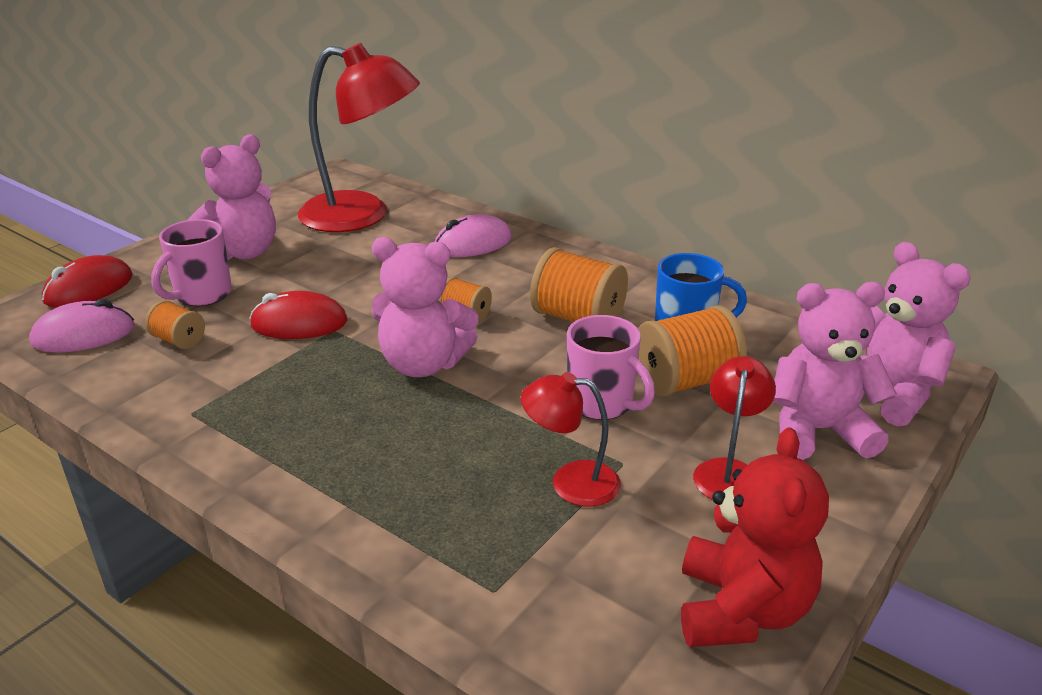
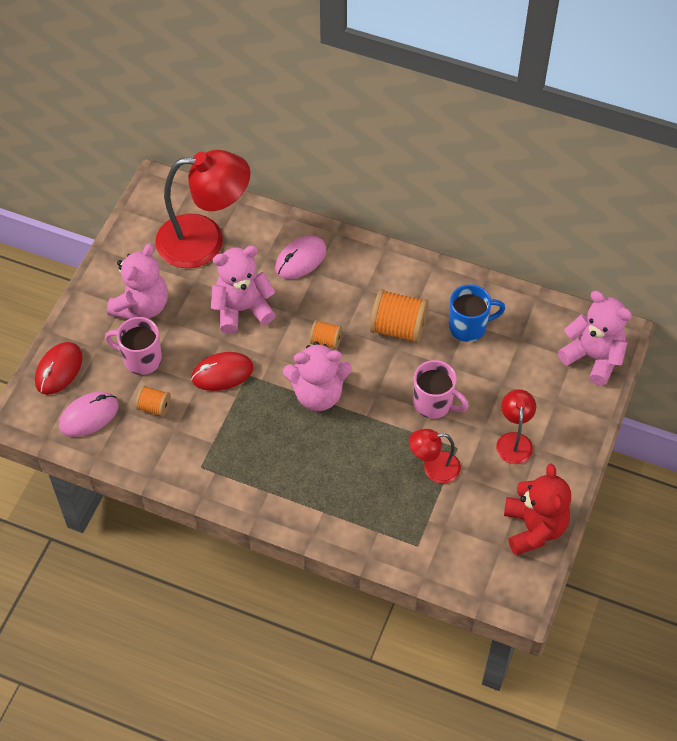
camera: 15 degrees left, 25 degrees up
(201, 295) = (141, 359): pink mug -> pink mug turned 90 degrees clockwise
(685, 381) = (477, 373): orange spool -> none
(818, 431) = (557, 398): pink teddy bear -> pink teddy bear (242, 309)

